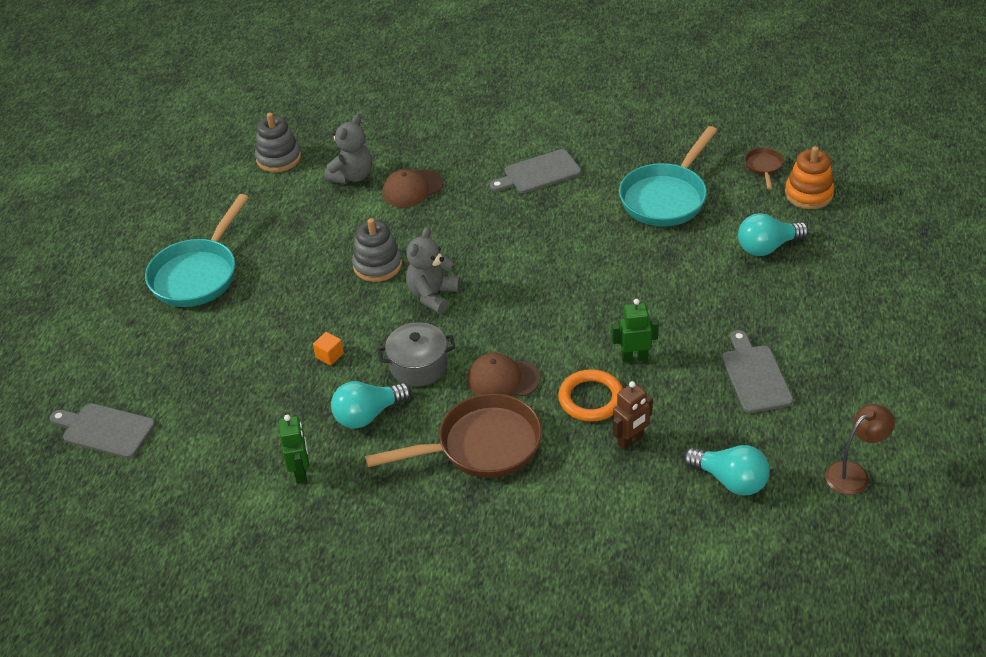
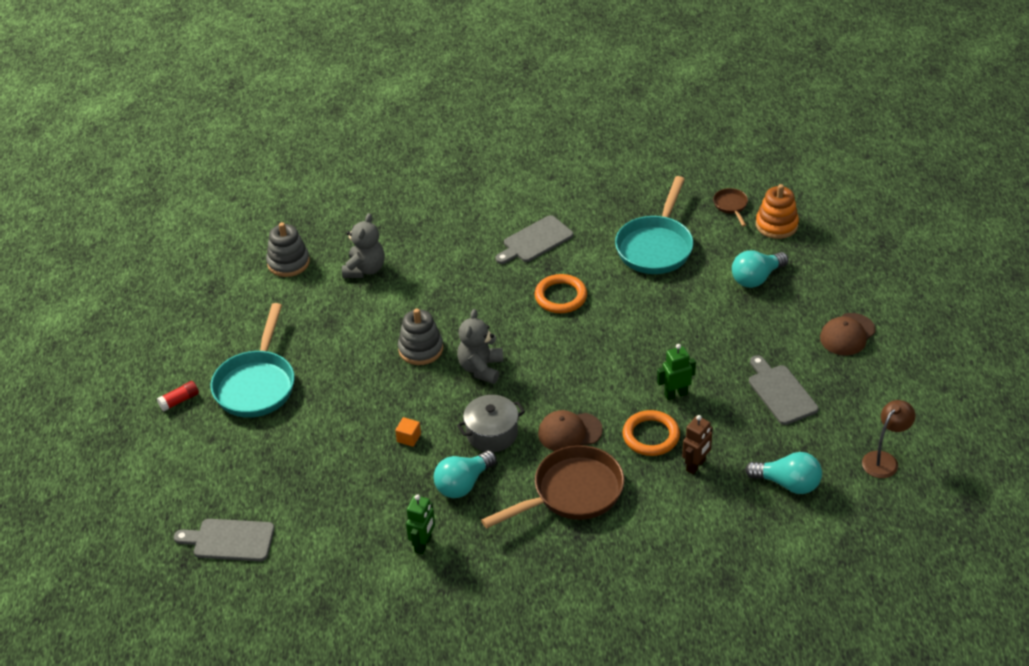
camera: 15 degrees left, 0 degrees up
(116, 278) = (179, 401): none -> red glue stick
(301, 472) = (423, 544): green robot -> green robot turned 45 degrees clockwise
(412, 189) = (425, 273): brown cap -> brown cap (847, 334)
(545, 234) = (560, 297): none -> orange ring

